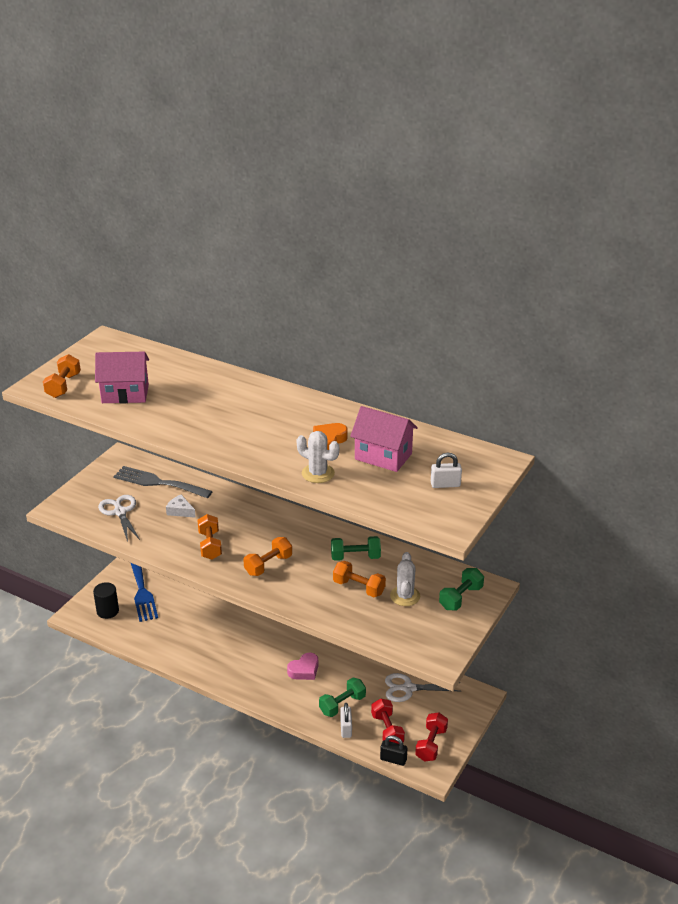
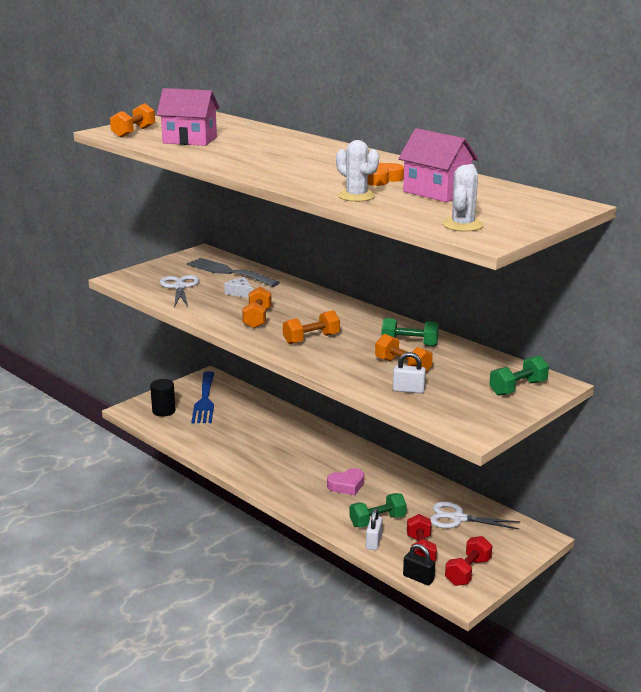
camera: 15 degrees right, 10 degrees down
(405, 596) = (452, 379): white cactus -> white cactus (462, 225)
(445, 484) = (498, 214): white padlock -> white padlock (408, 390)

